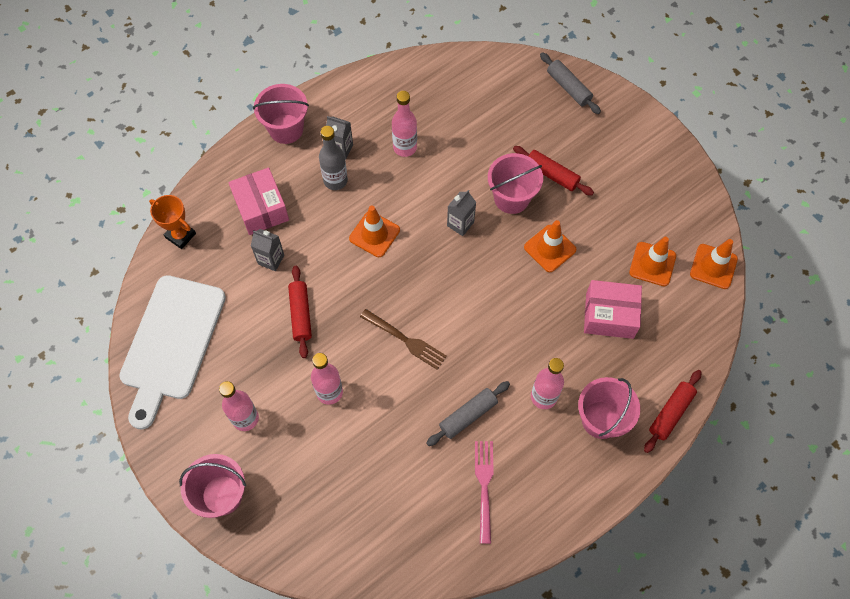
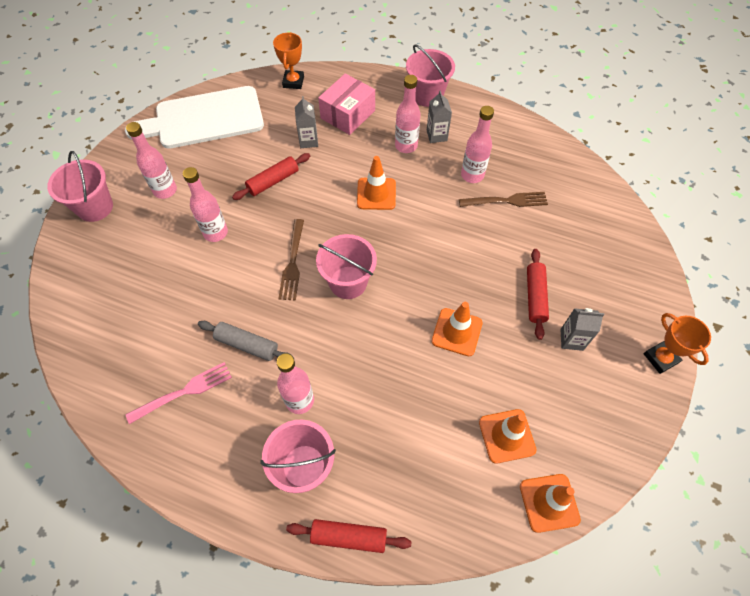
camera: 60 degrees right, 5 degrees down
(335, 180) = (406, 146): grey bottle -> pink bottle
(449, 138) = (506, 201): none -> brown fork
(460, 224) = (430, 249): grey carton -> grey carton (571, 339)
(511, 198) = (485, 276): pink bucket -> pink bucket (348, 282)
(568, 87) = (638, 266): grey rolling pin -> none
(609, 315) = (422, 420): pink box -> none
(649, 126) = (660, 358): none -> orange trophy

